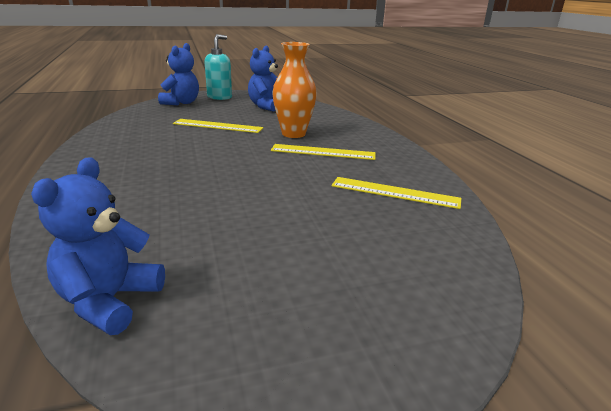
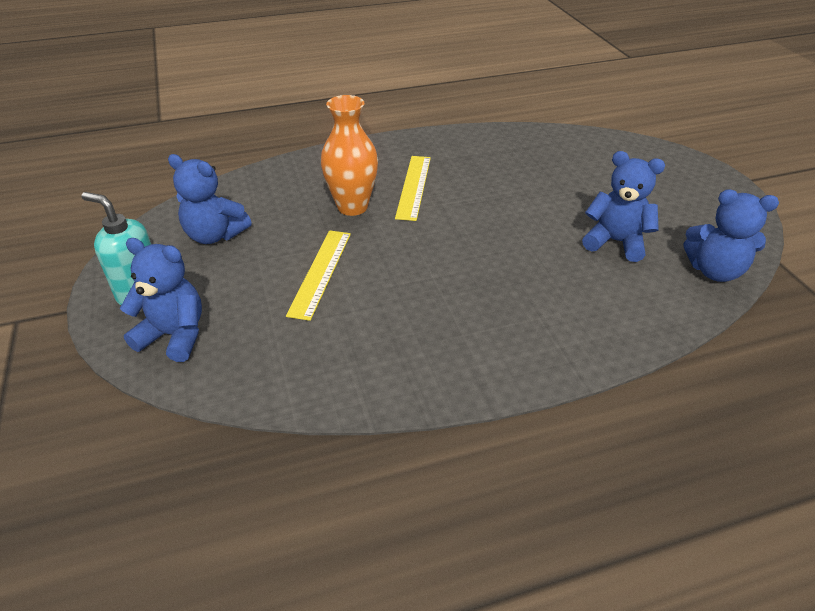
camera: 90 degrees left, 15 degrees up
(206, 235) = (615, 242): none -> blue teddy bear
(395, 192) = (503, 154): yellow ruler -> none

